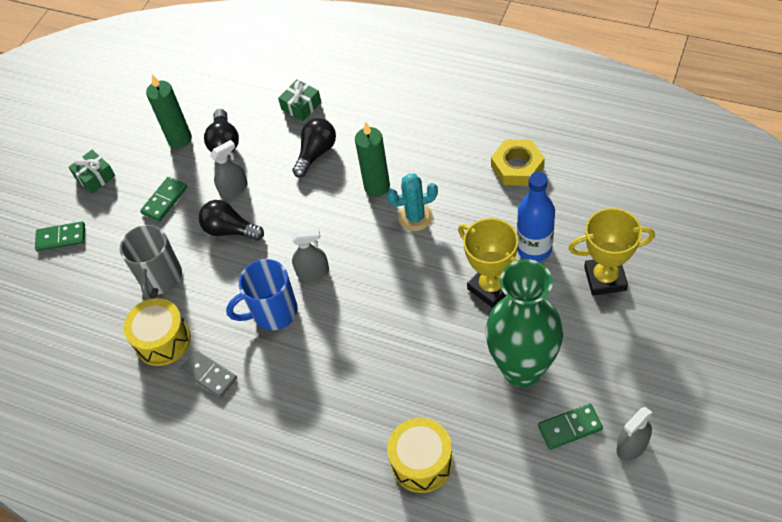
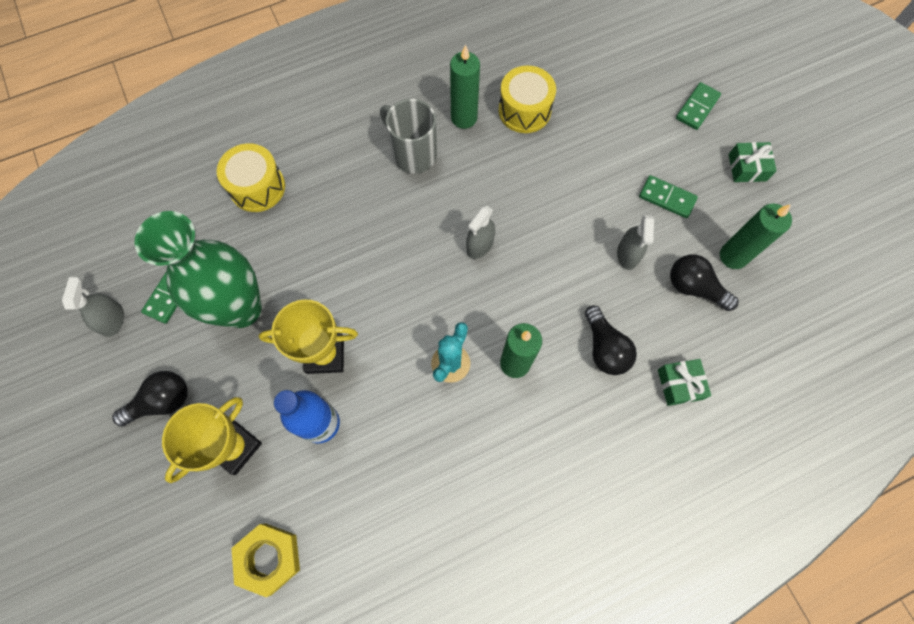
camera: 125 degrees right, 15 degrees up
(161, 279) = (584, 144): grey mug -> grey mug (413, 154)
(164, 200) = (667, 198): green domino -> green domino turned 45 degrees counterclockwise
(209, 375) = (464, 118): grey domino -> green candle
(230, 230) = (584, 220): black light bulb -> black light bulb (162, 401)
(273, 312) = (472, 192): blue mug -> none
(517, 167) = (411, 500): yellow nut -> yellow nut (268, 558)

